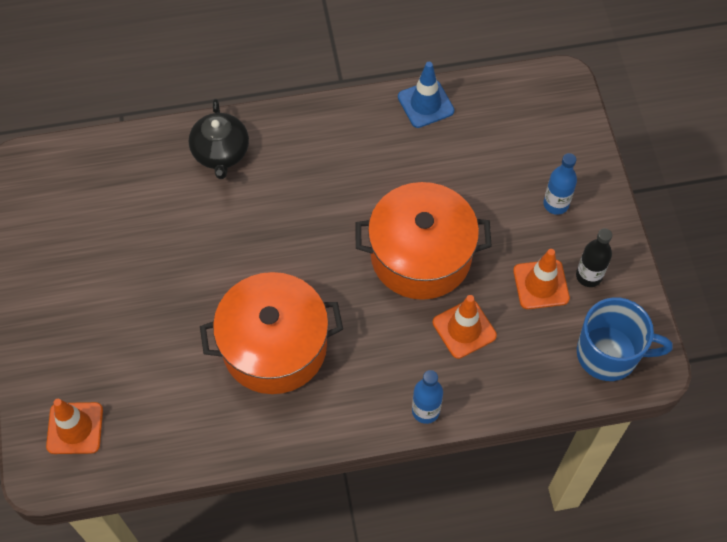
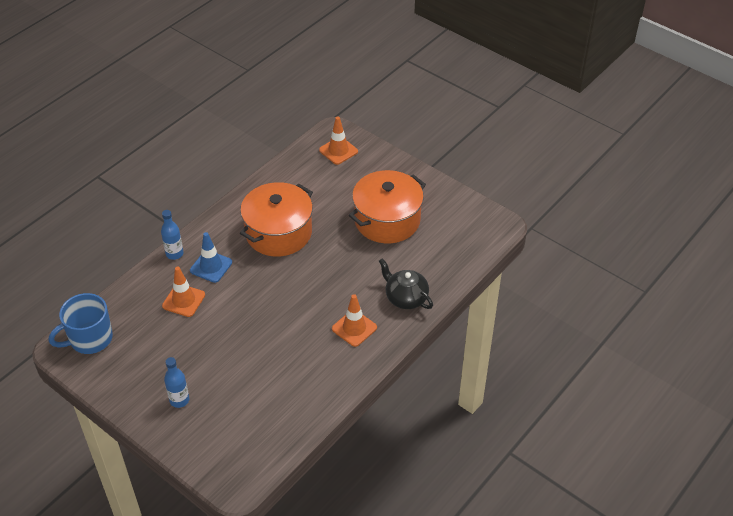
camera: 140 degrees right, 15 degrees down
(421, 255) = (239, 320): orange pot -> orange pot (387, 220)
(425, 104) = (314, 407): blue traffic cone -> blue traffic cone (211, 266)
(541, 284) = (155, 349): orange traffic cone -> orange traffic cone (354, 328)
(588, 276) = (129, 372): black bottle -> none

